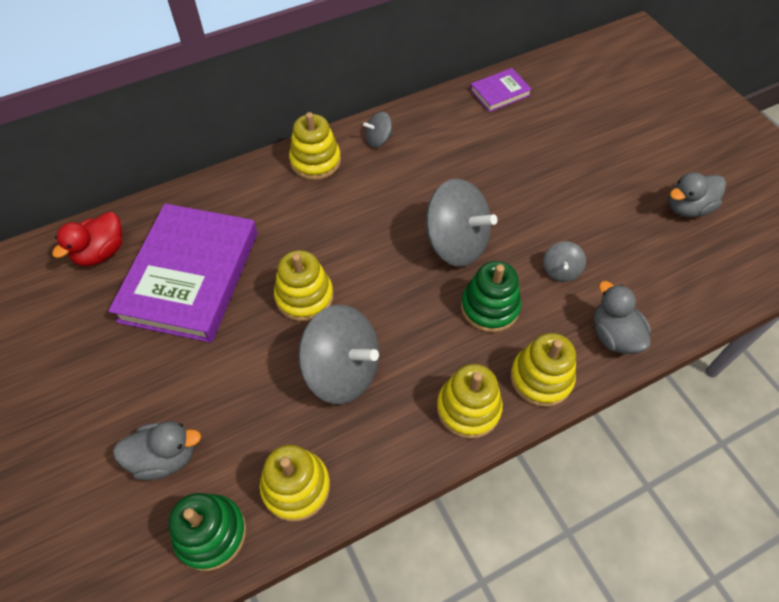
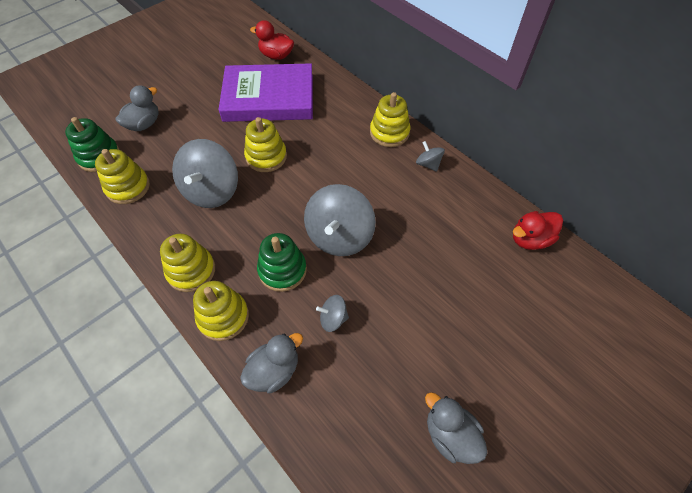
camera: 75 degrees right, 0 degrees up
(165, 457) = (144, 124): grey duck -> grey duck turned 120 degrees counterclockwise
(500, 92) = (530, 239): purple book -> red duck

